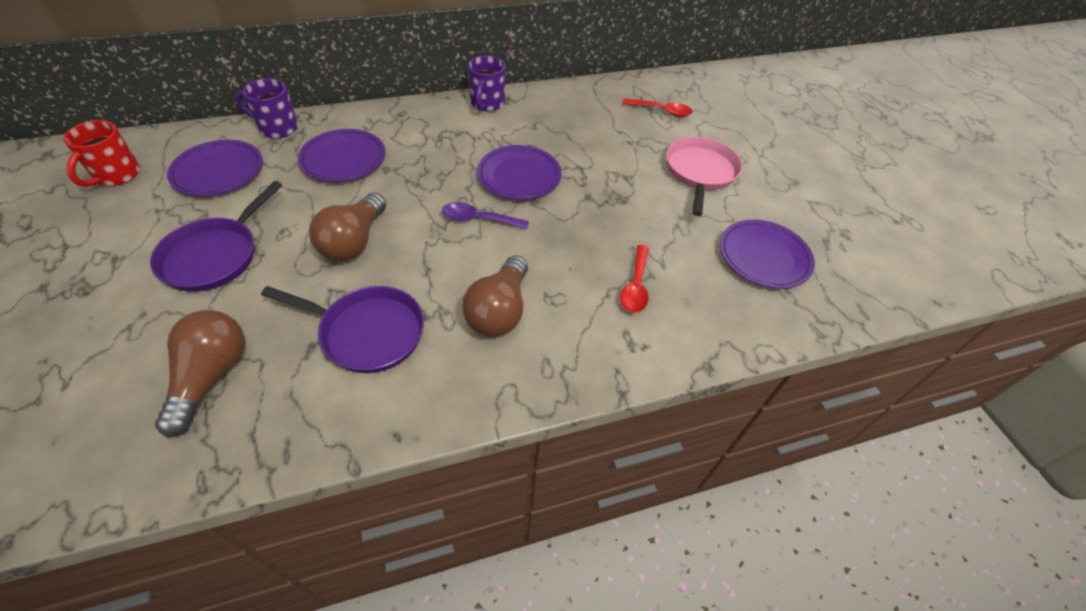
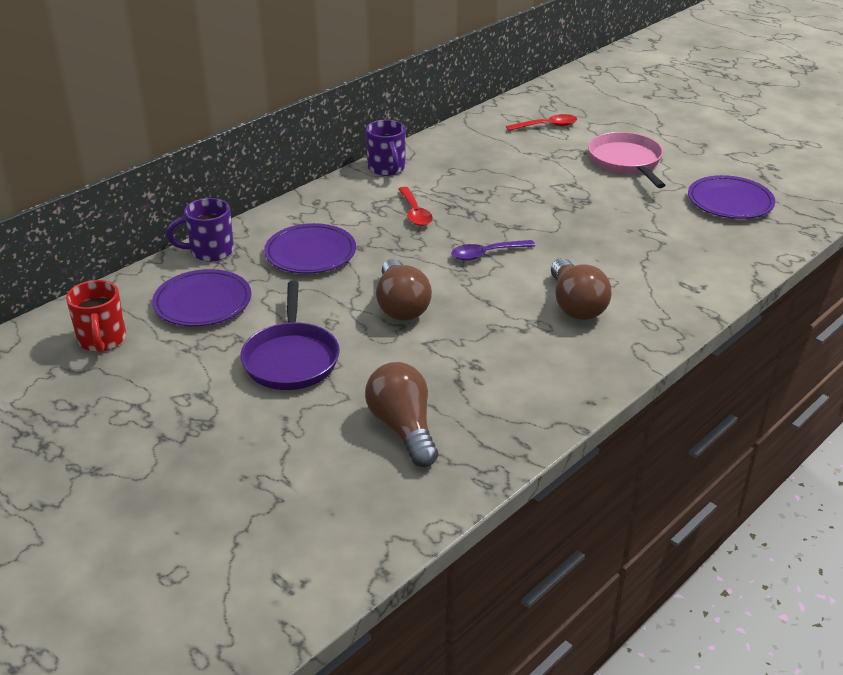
camera: 25 degrees left, 15 degrees down
(367, 332) = (491, 356): purple pan -> none
(519, 176) = (483, 213): purple plate -> none
(635, 286) = (658, 253): red spoon -> red spoon (415, 213)

